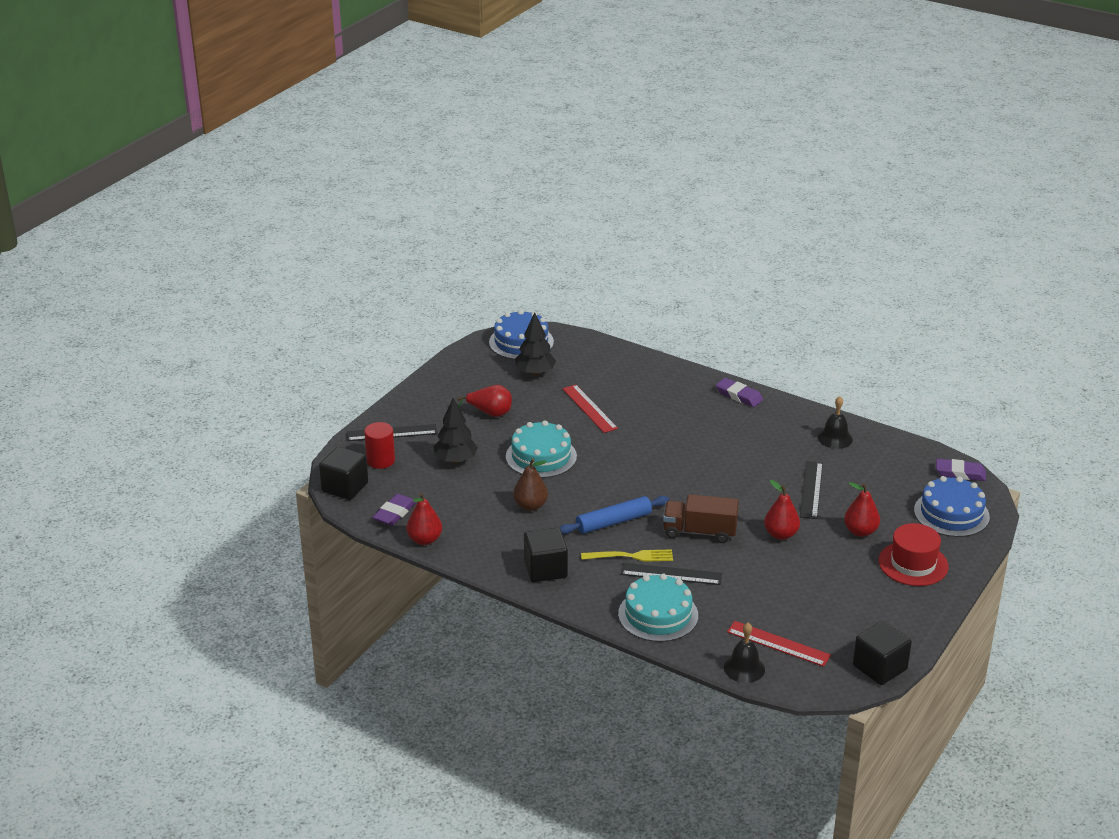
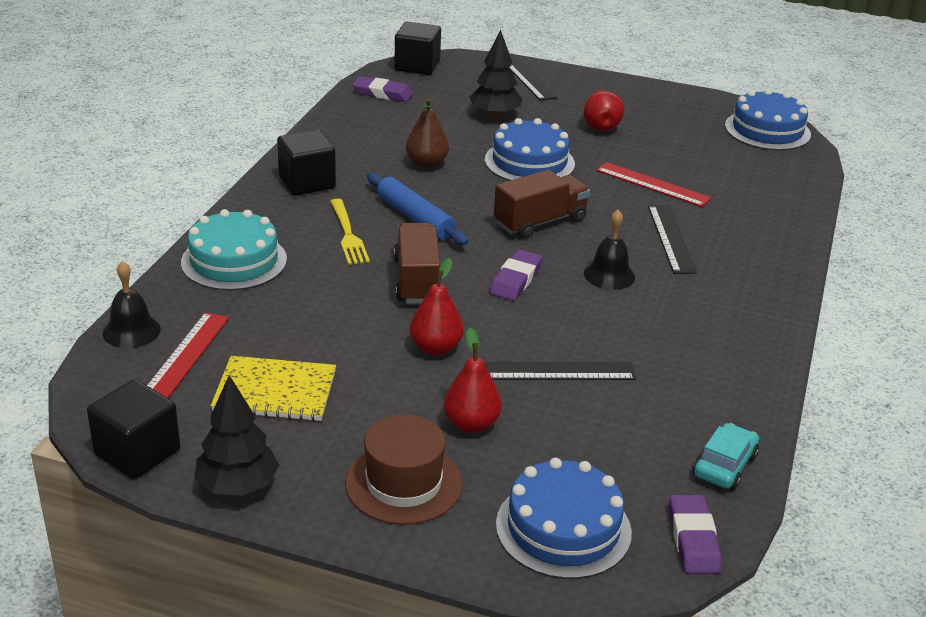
camera: 75 degrees right, 0 degrees up
(380, 460) = (473, 77): red cylinder -> none
(424, 540) = (341, 112): red pear -> none
(535, 372) = (707, 144): black tree -> black tree (238, 486)
(541, 456) = (529, 162): turquoise cake -> blue cake
(589, 408) = (653, 184): red ruler -> red ruler turned 75 degrees clockwise
(632, 467) = (540, 222): none -> brown truck
(671, 574) = (319, 265): black ruler -> black ruler (671, 239)
(739, 395) = (767, 294): purple eraser -> purple eraser (515, 280)
(821, 606) = (275, 391): none -> yellow notebook
(835, 438) = (713, 390): black bell -> black bell (609, 275)
(902, 450) = (724, 465): none -> turquoise car
(913, 564) = (403, 483): red hat -> brown hat

